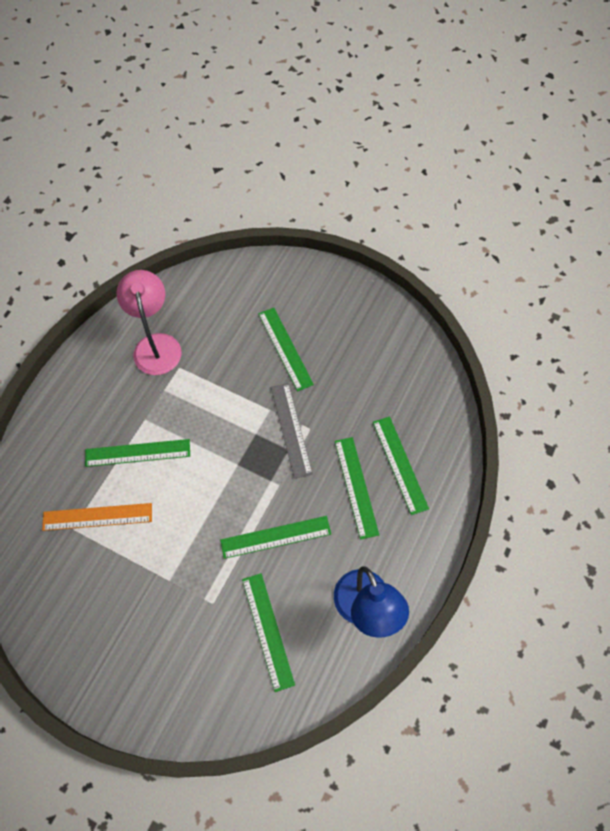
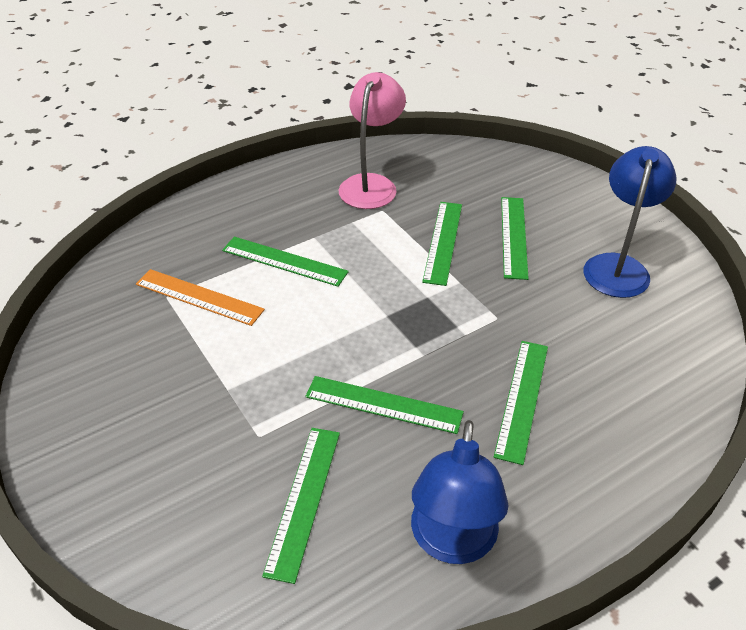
camera: 30 degrees right, 20 degrees down
(291, 429) = (473, 309): grey ruler -> none
(365, 343) = (618, 266): none -> blue lamp
(400, 464) = (597, 401): green ruler -> green ruler (443, 242)

